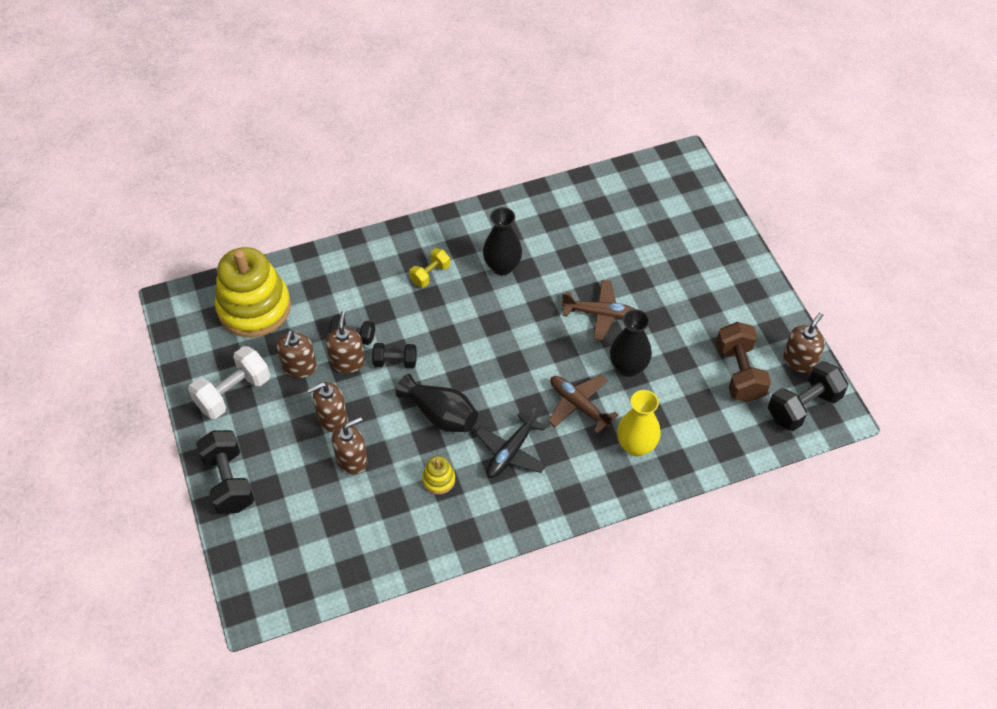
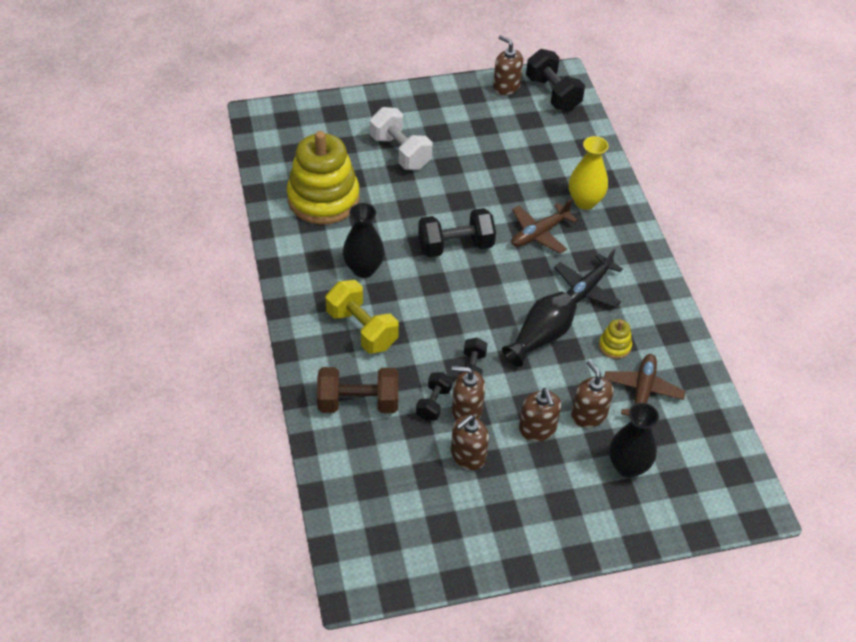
camera: 85 degrees left, 5 degrees down
(229, 481) = (610, 528): black dumbbell -> black dumbbell (455, 246)
(233, 393) = (496, 522): white dumbbell -> white dumbbell (400, 152)
(254, 308) = (378, 497): yellow stacking toy -> yellow stacking toy (323, 199)
(299, 367) = (468, 456): brown soap dispenser -> brown soap dispenser turned 120 degrees clockwise
(430, 274) = (362, 329): yellow dumbbell -> yellow dumbbell, size x1.71
(511, 452) = (586, 288): black plane -> black plane turned 90 degrees clockwise
(600, 314) = (436, 204): brown plane -> brown plane (642, 391)
(628, 367) = (500, 193): black vase -> black vase (628, 466)
(739, 373) = (514, 124): brown dumbbell -> brown dumbbell (358, 403)

